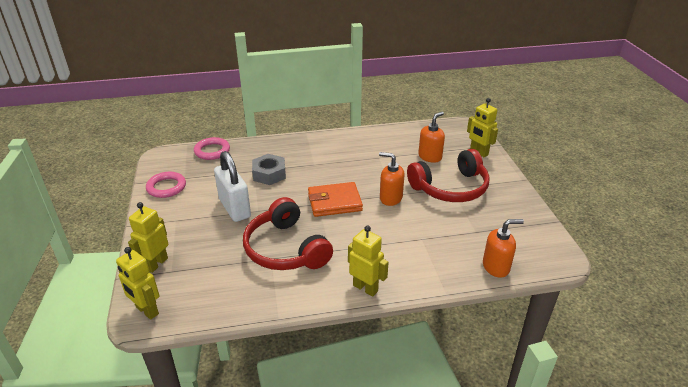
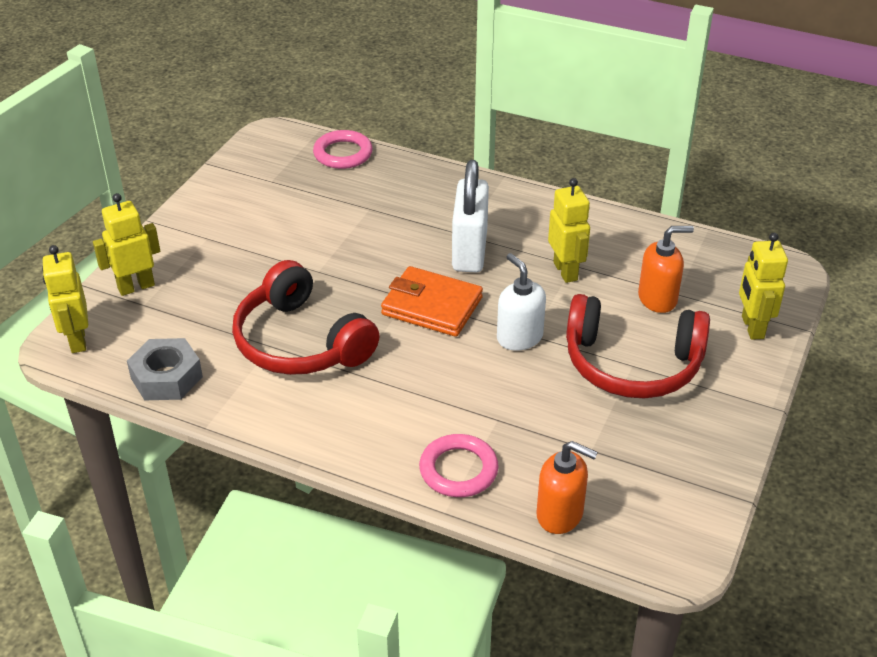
camera: 35 degrees right, 5 degrees up
(166, 187) = (237, 185): pink ring -> pink ring (458, 470)
(234, 208) = (292, 254): white padlock -> white padlock (469, 251)
(269, 174) = (385, 222): grey nut -> grey nut (166, 377)
(285, 249) = (300, 342): red headphones -> red headphones turned 45 degrees counterclockwise
(365, 288) = (347, 446): yellow robot -> yellow robot (566, 271)
(390, 198) = (519, 337): orange soap dispenser -> white soap dispenser

